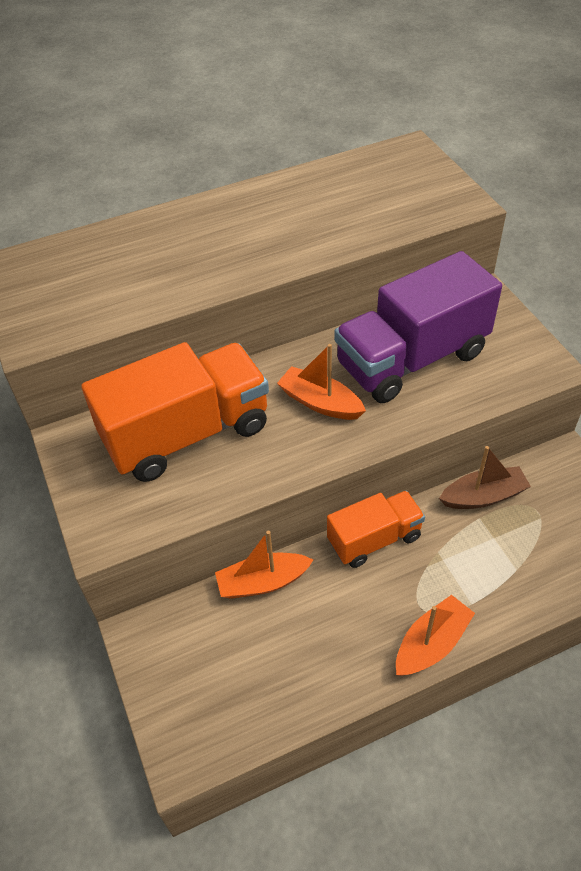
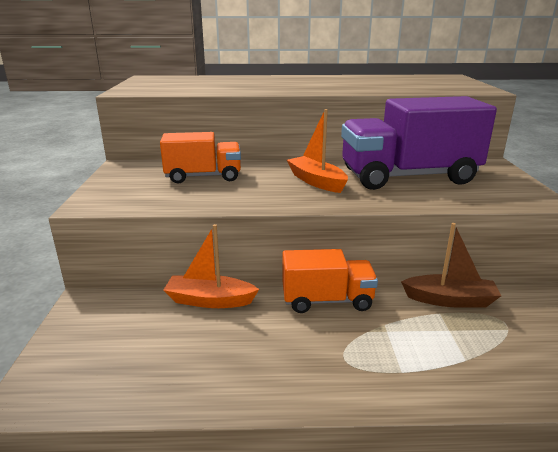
camera: 20 degrees right, 25 degrees down
(187, 434) = (203, 177): orange truck -> orange truck, size x0.57
(431, 643) = (339, 390): orange boat -> none

